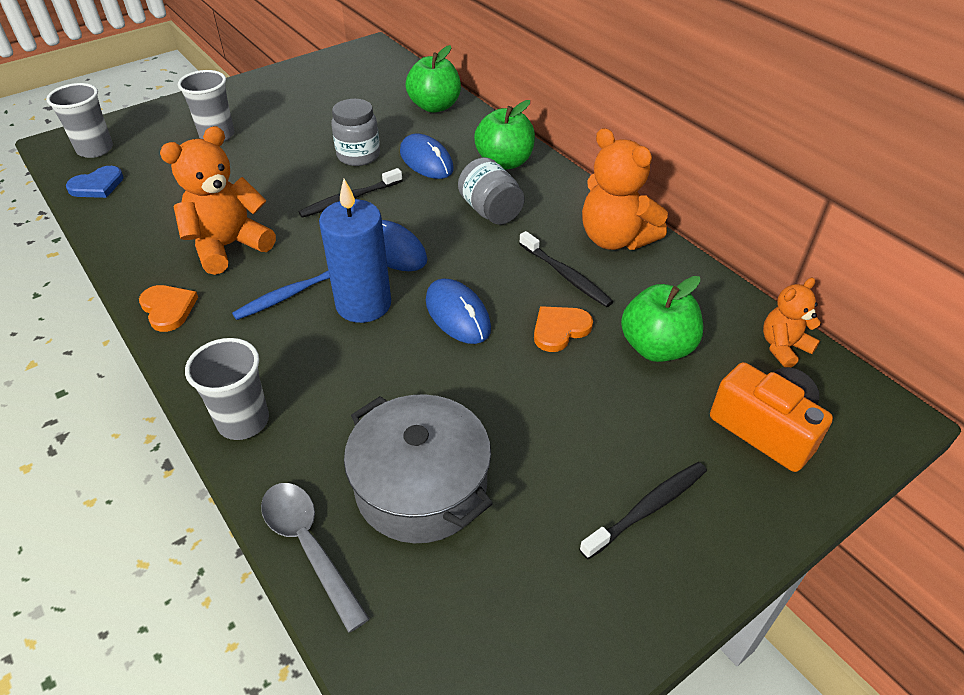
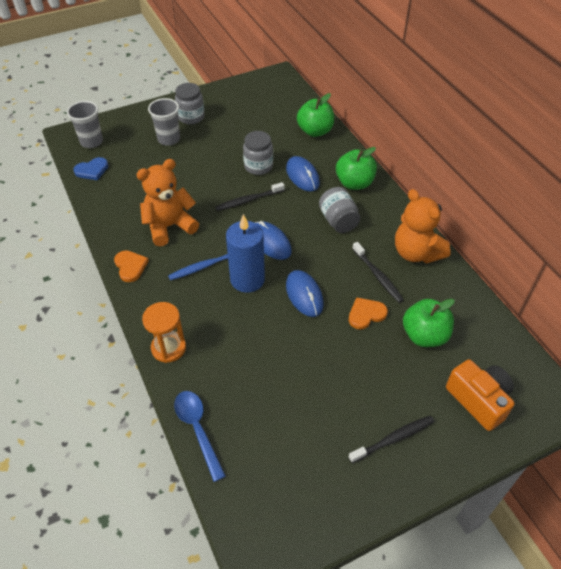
camera: 10 degrees right, 5 degrees up
(243, 421) = (168, 348): grey cup -> orange hourglass
(249, 106) = (191, 117): none -> grey jar
(308, 546) = (197, 429): grey spoon -> blue spoon
(421, 486) = (265, 404): grey pot -> none
(783, 347) = (506, 347): orange teddy bear -> none

